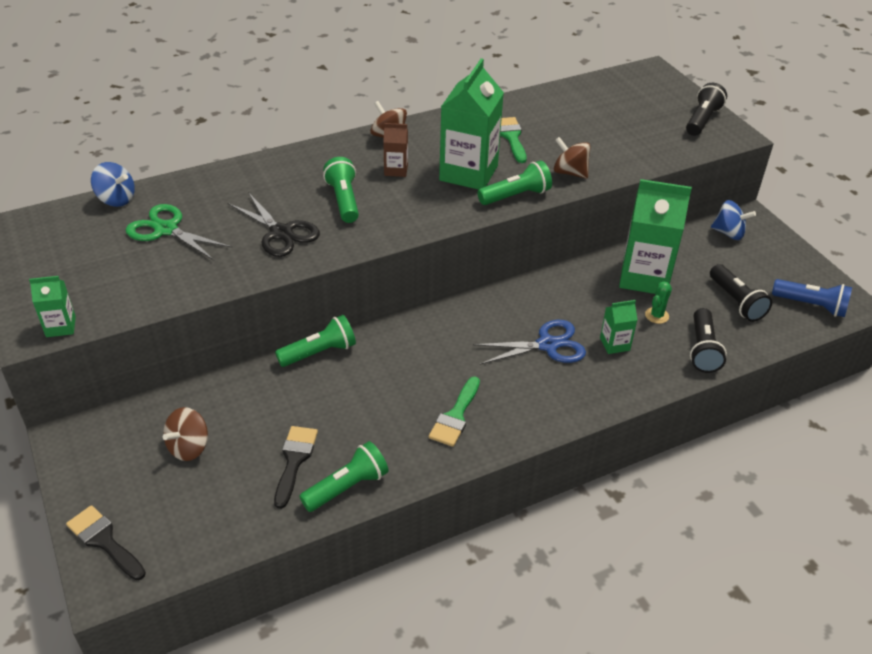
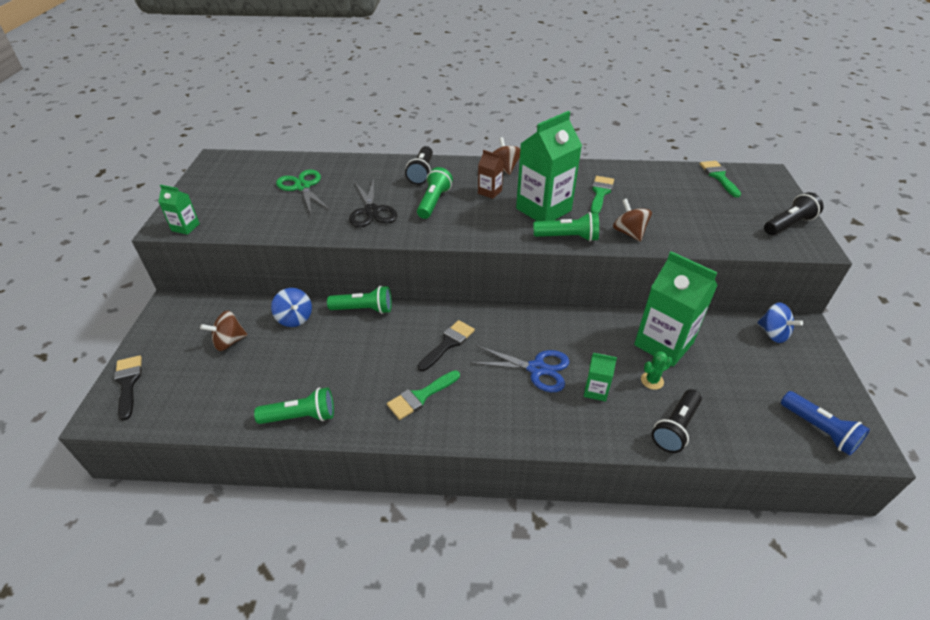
camera: 30 degrees right, 0 degrees up
(116, 199) = (292, 160): blue spinning top -> blue spinning top (295, 318)
(294, 460) = (283, 380): black brush -> black brush (448, 343)
(611, 86) = (719, 177): none -> green brush
(736, 301) = (739, 397): black flashlight -> black flashlight (421, 173)

